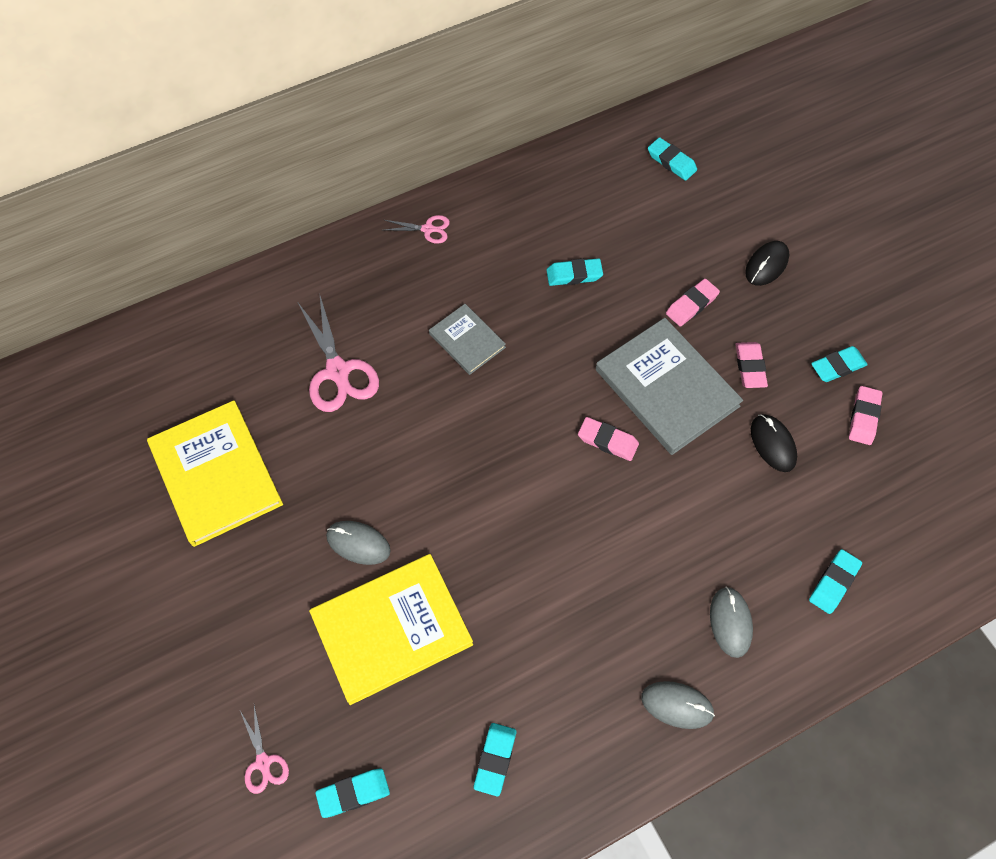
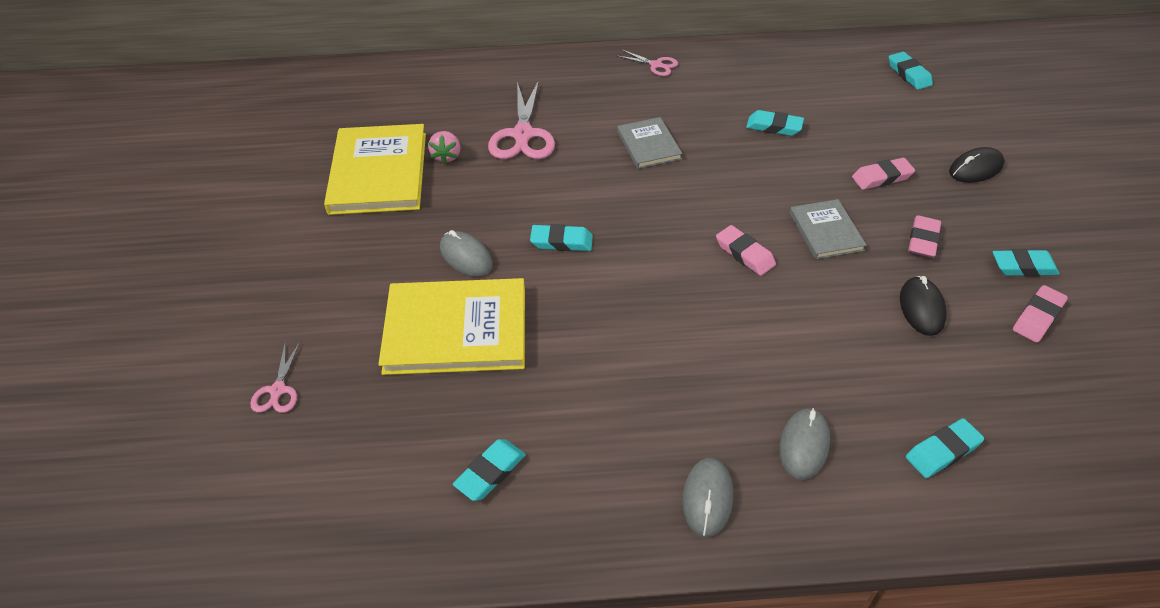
camera: 25 degrees right, 15 degrees down
(275, 427) = (446, 156): none -> pink strawberry
(353, 793) = (340, 447): turquoise eraser -> turquoise eraser (561, 242)
(667, 388) = (826, 231): grey book -> grey book, size x0.54
(677, 705) = (707, 498): grey mouse -> grey mouse turned 60 degrees clockwise

